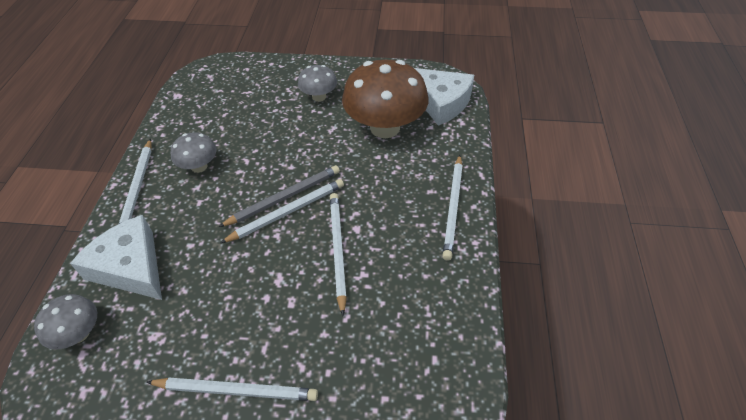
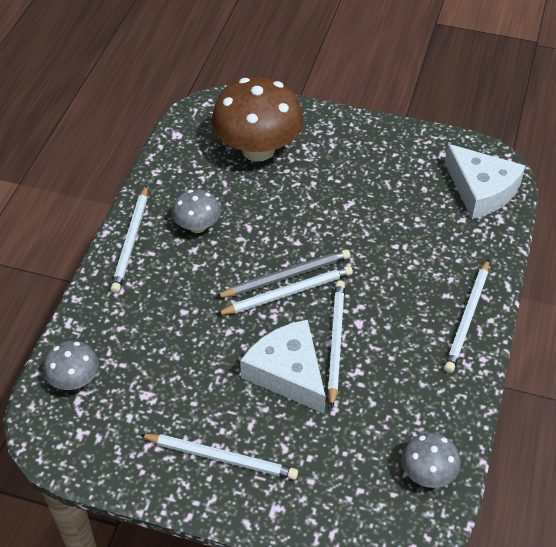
camera: 10 degrees right, 0 degrees up
(131, 267) = (124, 324): white cheese -> white cheese (288, 372)
(319, 97) = (339, 161): grey mushroom -> grey mushroom (428, 473)
(385, 127) = (409, 212): brown mushroom -> brown mushroom (258, 149)

